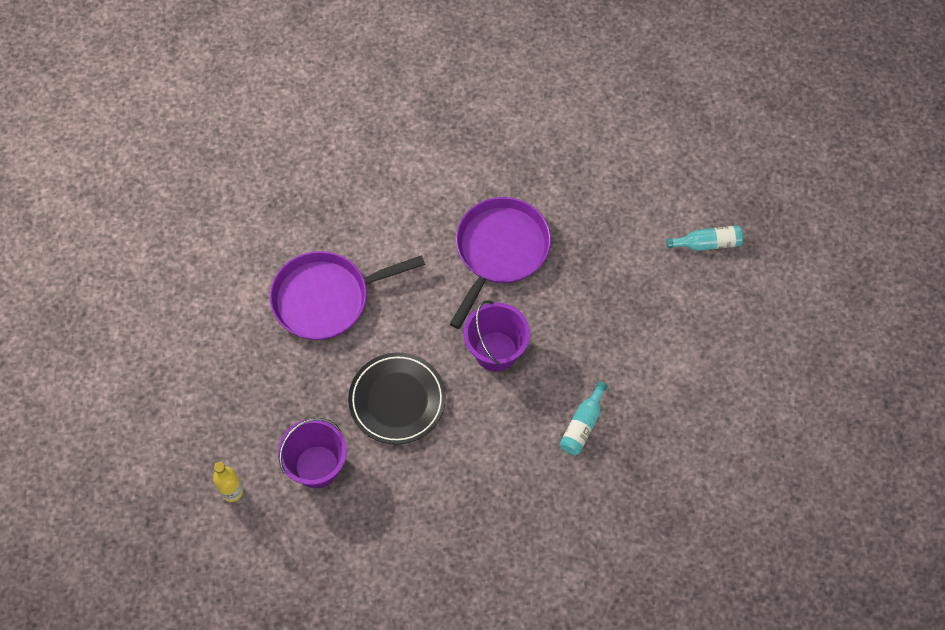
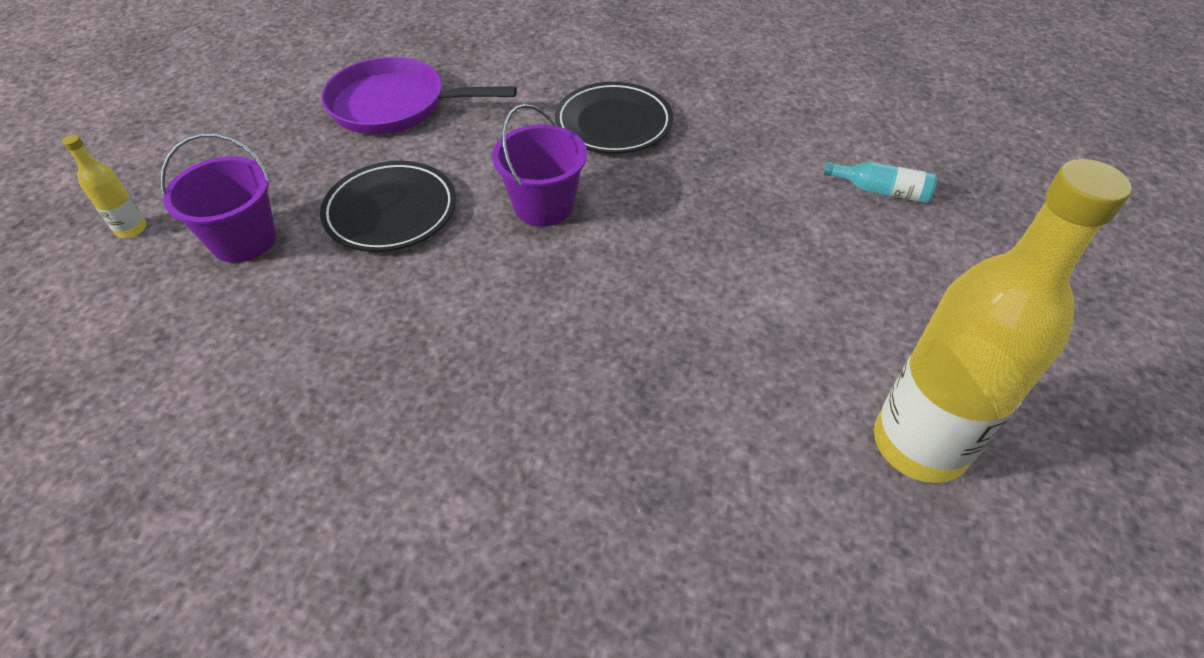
camera: 25 degrees right, 15 degrees down
(500, 250) = (613, 123): purple pan -> black plate
(582, 424) = (603, 317): turquoise bottle -> none
(787, 433) = (919, 444): none -> yellow bottle

